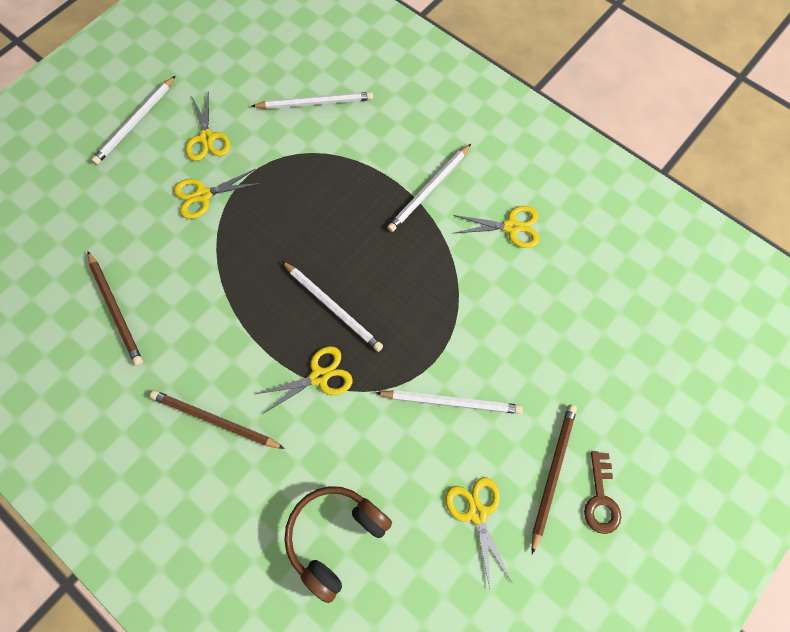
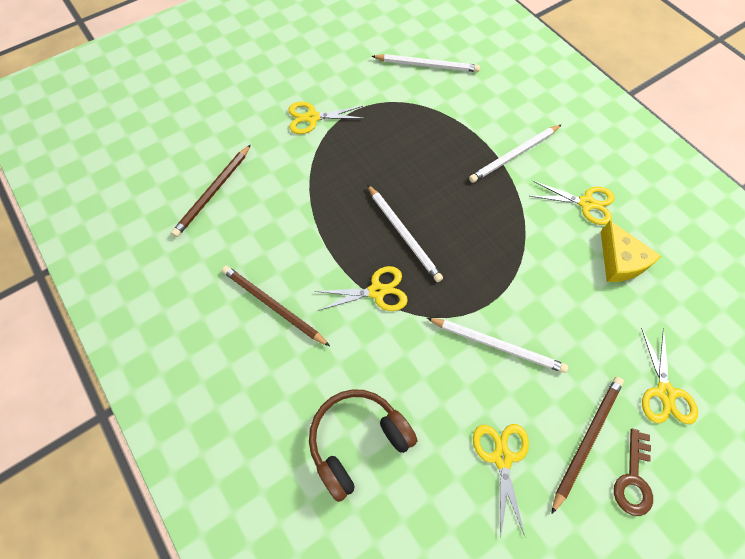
camera: 15 degrees right, 5 degrees down
(116, 310) = (213, 192): brown pencil -> brown pencil turned 45 degrees clockwise
(135, 122) = (271, 50): white pencil -> none
(207, 138) = (327, 74): yellow scissors -> yellow scissors (665, 392)
(554, 282) = (620, 261): none -> yellow cheese

